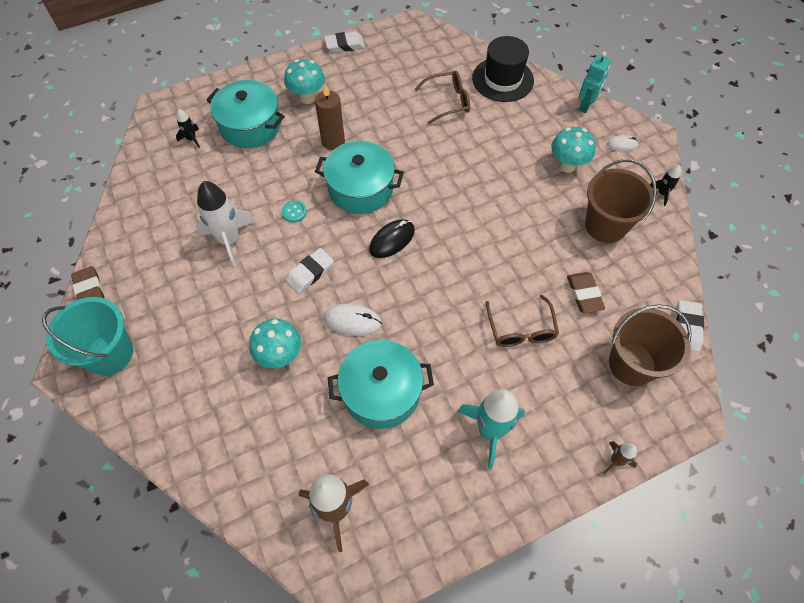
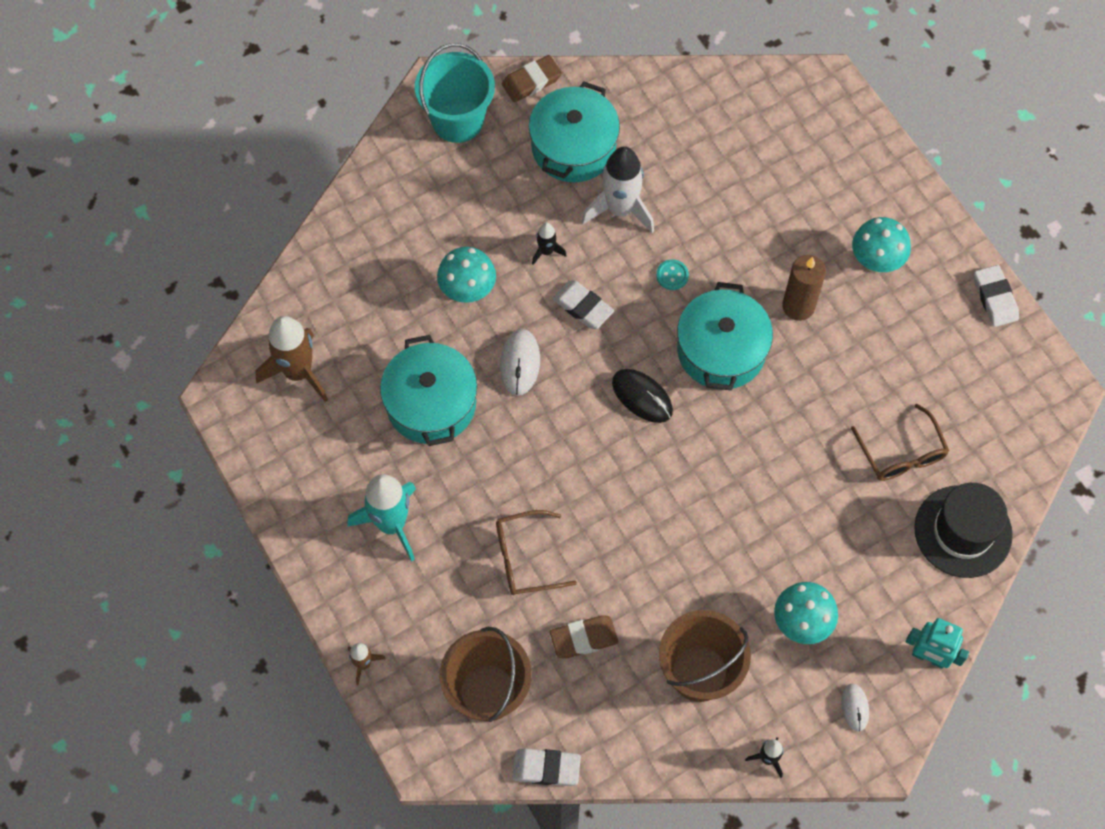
camera: 85 degrees right, 5 degrees up
(191, 139) = (776, 133): black rocket -> black rocket (546, 251)
(250, 126) = (810, 199): turquoise pot -> turquoise pot (573, 147)

